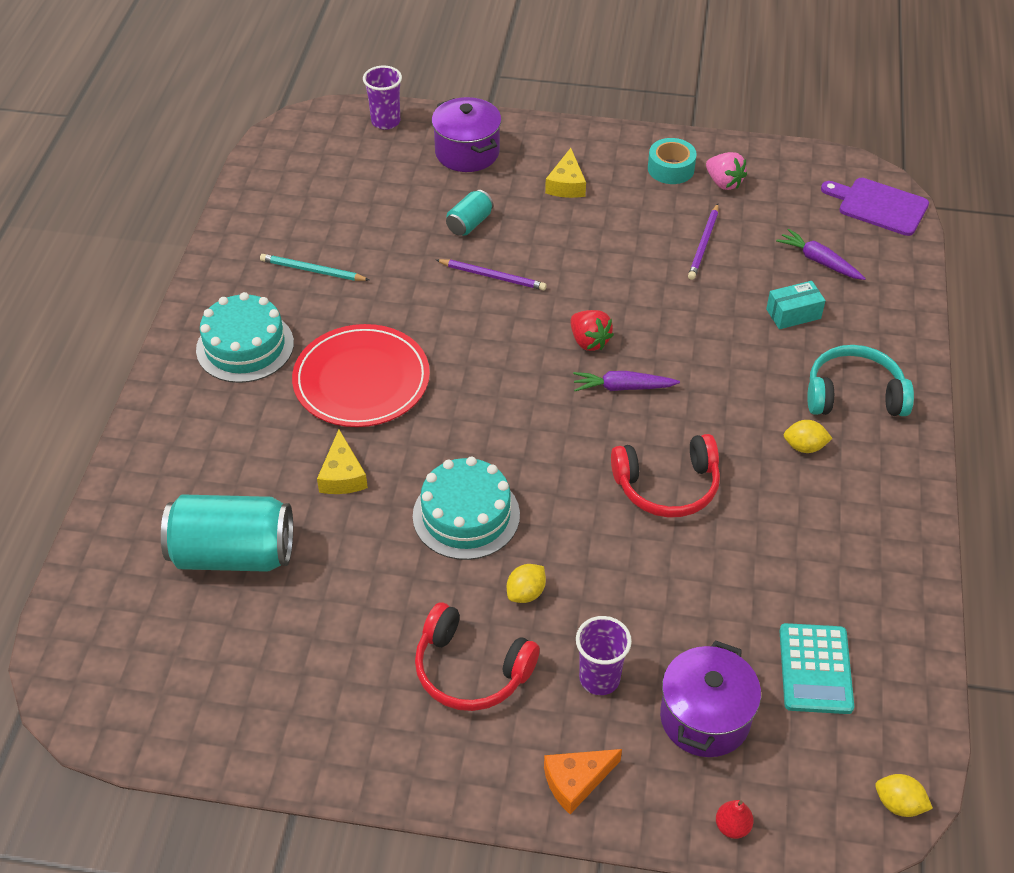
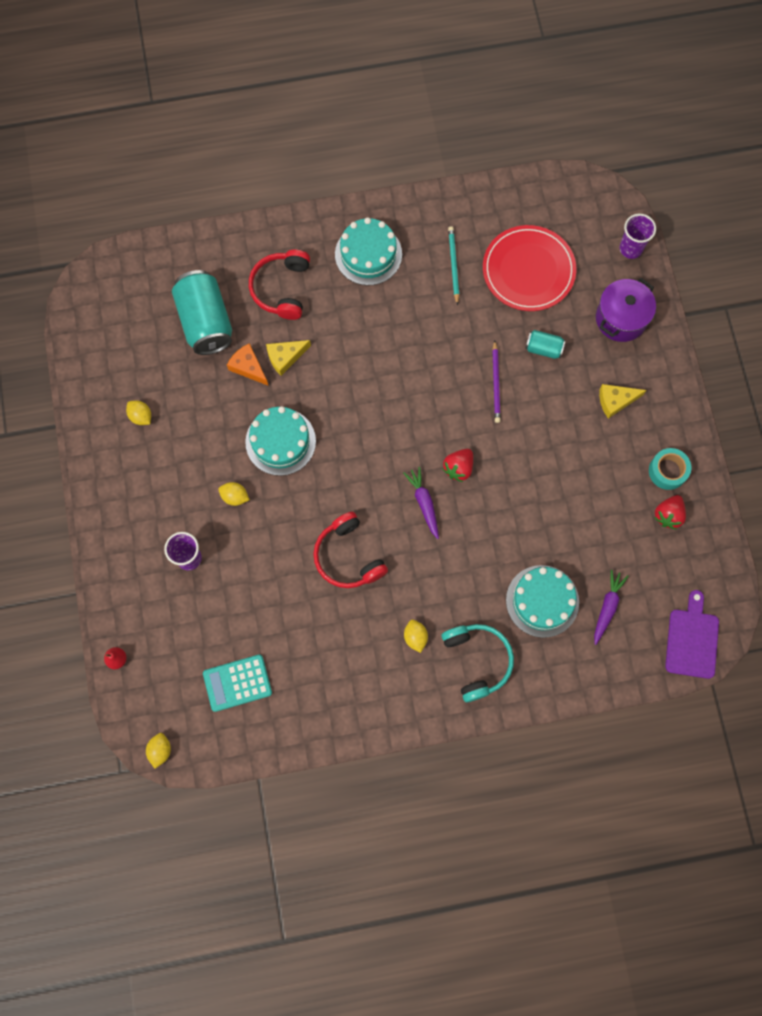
camera: 70 degrees right, 25 degrees up
(340, 681) = (141, 416): none -> yellow lemon
(361, 380) = (367, 336): red plate -> red plate (528, 270)
(471, 670) = (171, 484): red headphones -> red headphones (281, 288)
(576, 781) = (118, 566): orange cheese -> orange cheese (248, 367)
(704, 244) = (591, 518): purple pencil -> none
(705, 718) = (182, 626): purple pot -> none
(724, 183) = (668, 515): pink strawberry -> red strawberry
(793, 314) = (542, 601): turquoise box -> turquoise cake

